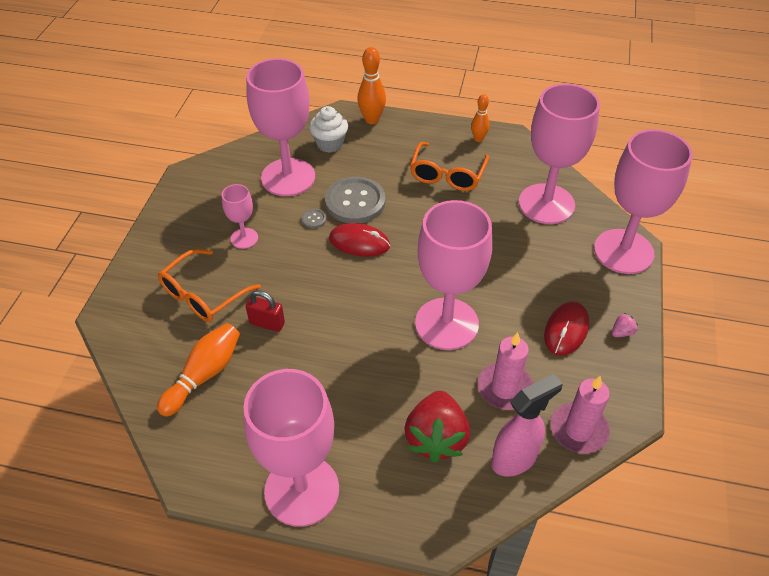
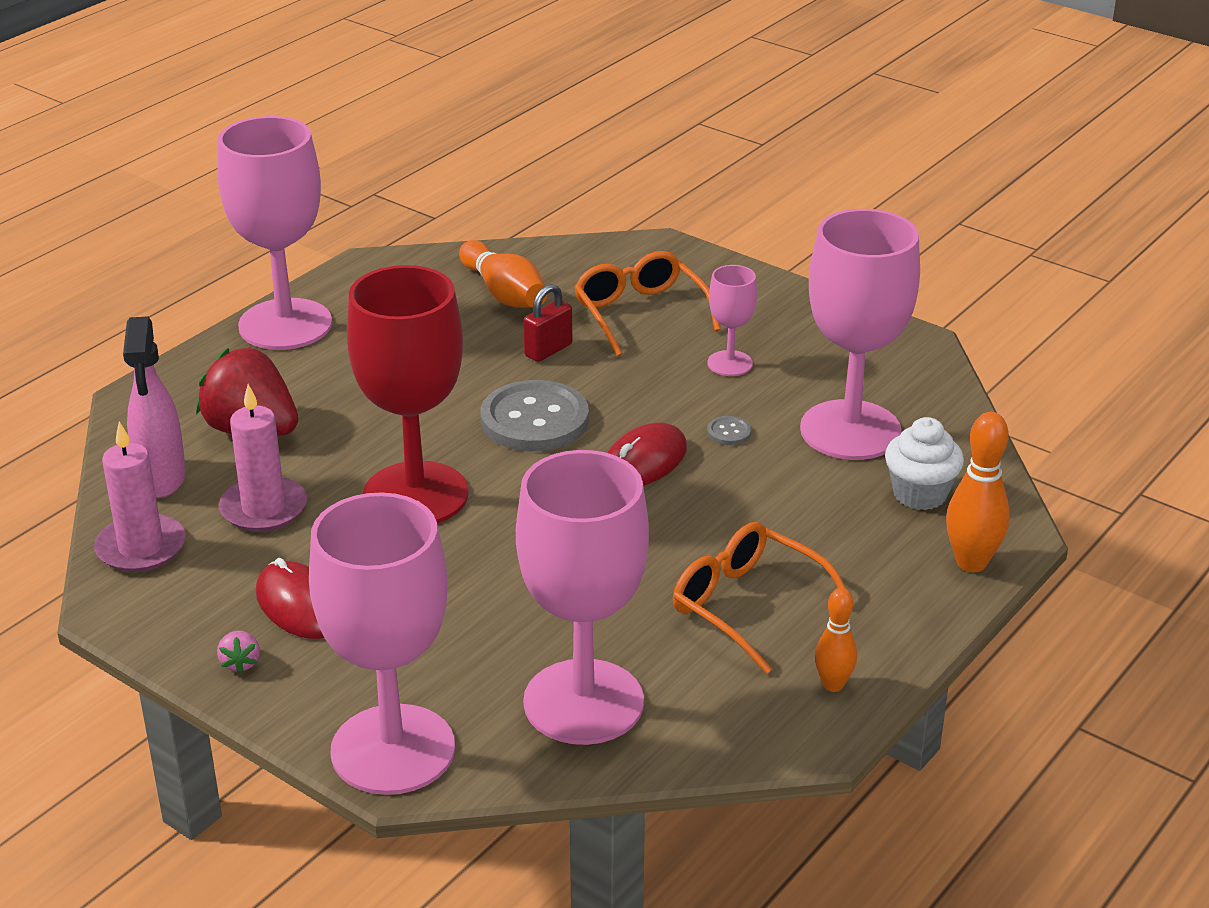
camera: 115 degrees right, 15 degrees down
(355, 202) = (743, 482): grey button -> grey button (534, 420)
(446, 324) = (415, 495): pink goblet -> red goblet

